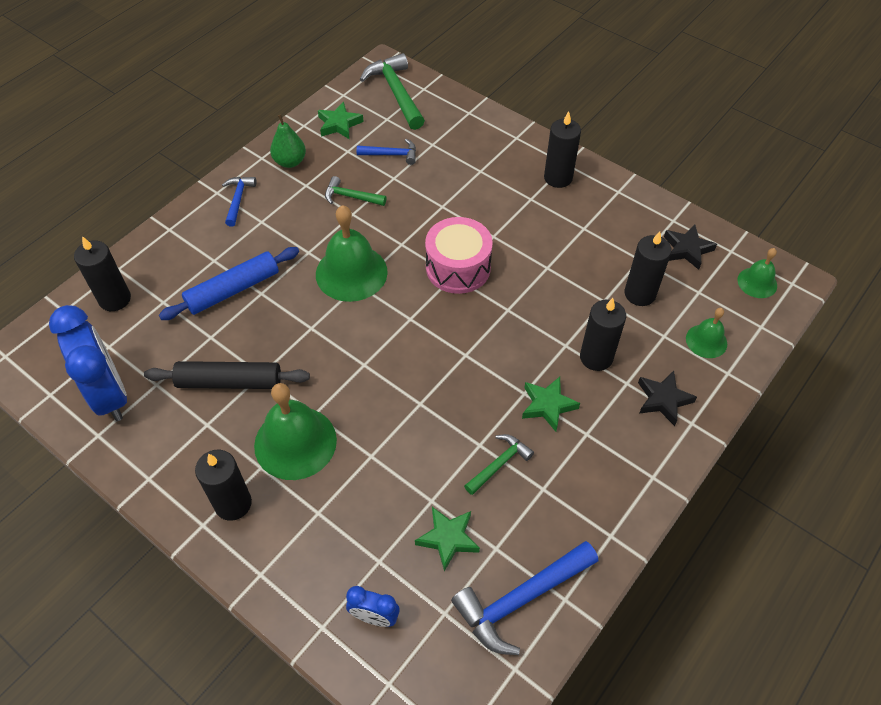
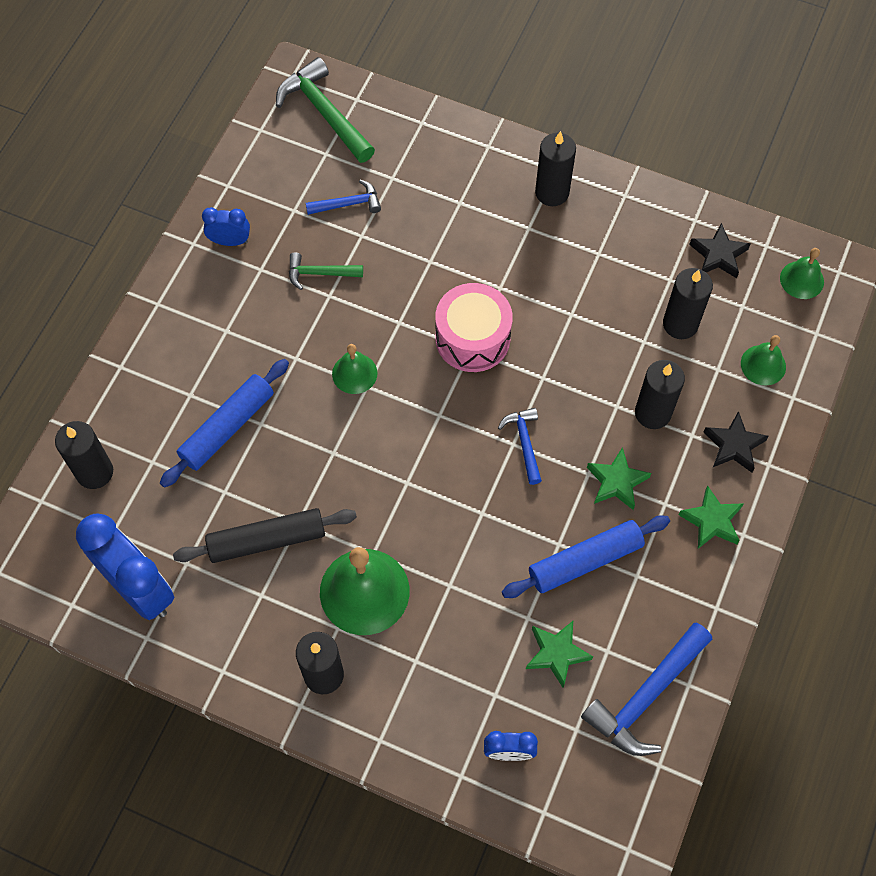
camera: 15 degrees left, 10 degrees up
(238, 200) = (187, 308): blue hammer -> blue hammer (524, 443)
(290, 162) = (230, 241): green pear -> blue clock
(339, 124) = (271, 174): green star -> green star (712, 521)
(351, 273) = (354, 373): green bell -> green bell, size x0.54
(499, 464) = (585, 560): green hammer -> blue rolling pin

